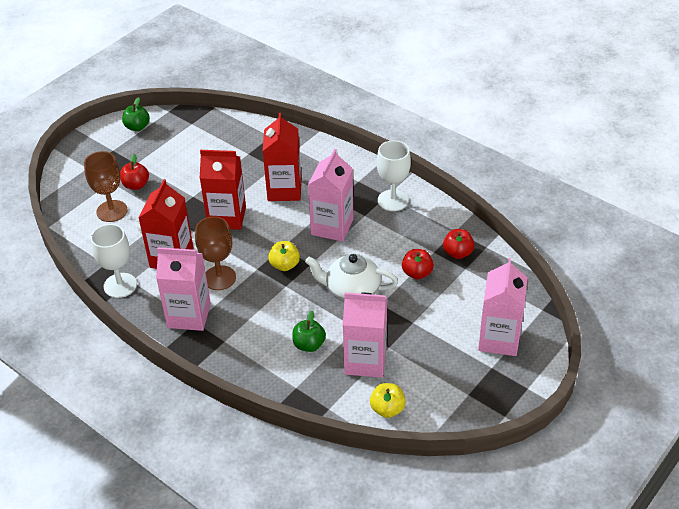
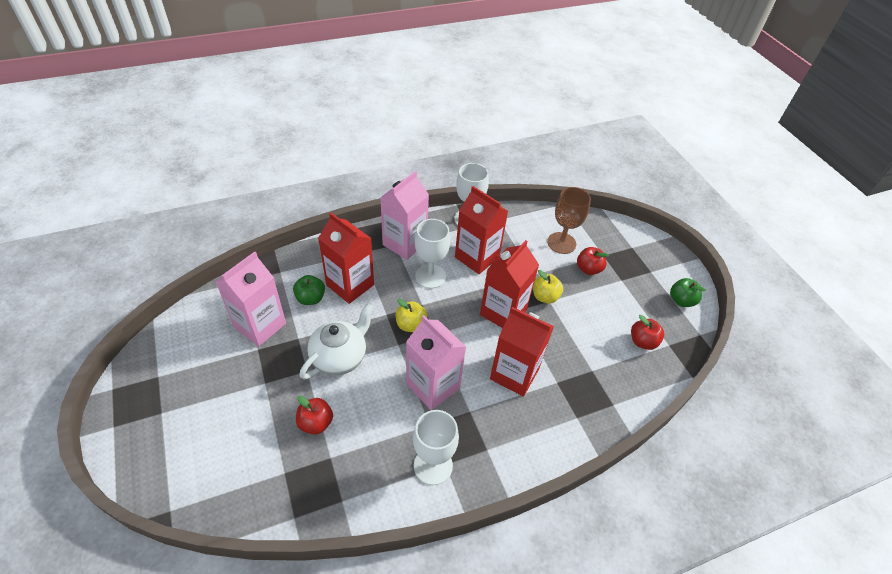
camera: 115 degrees right, 5 degrees up
(219, 278) = (430, 276): brown goblet -> white goblet
(272, 326) = (350, 285): none -> red carton
(387, 409) = (204, 314): yellow apple -> yellow apple (545, 297)
(457, 253) = (309, 480): red apple -> red apple (642, 342)
(499, 339) = (180, 441): pink carton -> none

